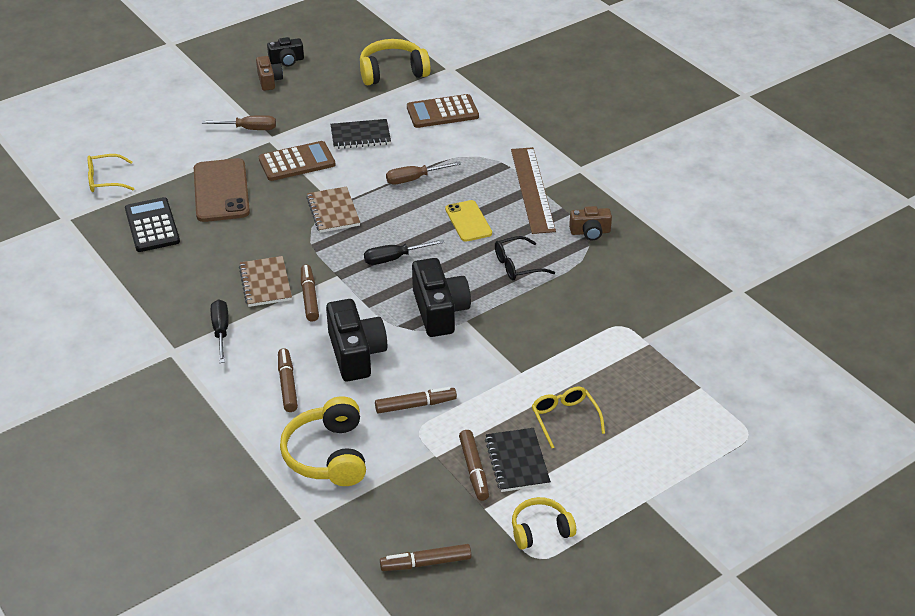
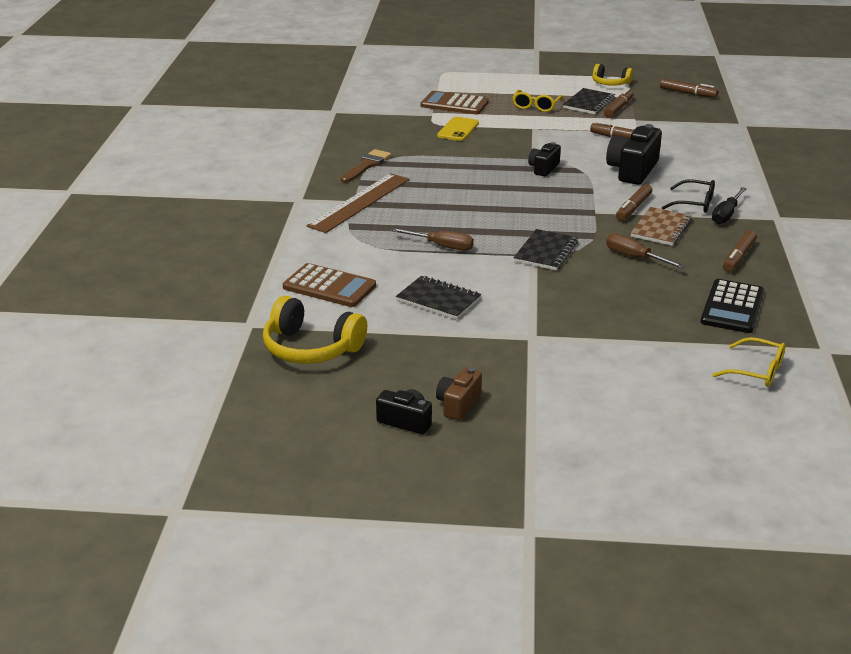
camera: 140 degrees left, 10 degrees down
(221, 191) = (635, 309): brown phone -> none
(249, 129) = (544, 357): brown screwdriver -> brown screwdriver (634, 257)
(287, 384) = (700, 173): brown marker -> brown marker (738, 257)
(297, 162) = (531, 303): brown calculator -> brown calculator (454, 104)
(328, 455) = (704, 139): yellow headphones -> none
(333, 211) = (546, 252): brown notebook -> black notebook
(394, 258) = (536, 205): black screwdriver -> none
(439, 311) = (543, 168): black camera -> black camera, size x0.57
(468, 221) = (443, 204): yellow phone -> yellow phone (458, 129)
(517, 265) = (450, 169): black glasses -> black glasses (694, 204)
(590, 232) = (366, 165): brown camera -> brown brush

